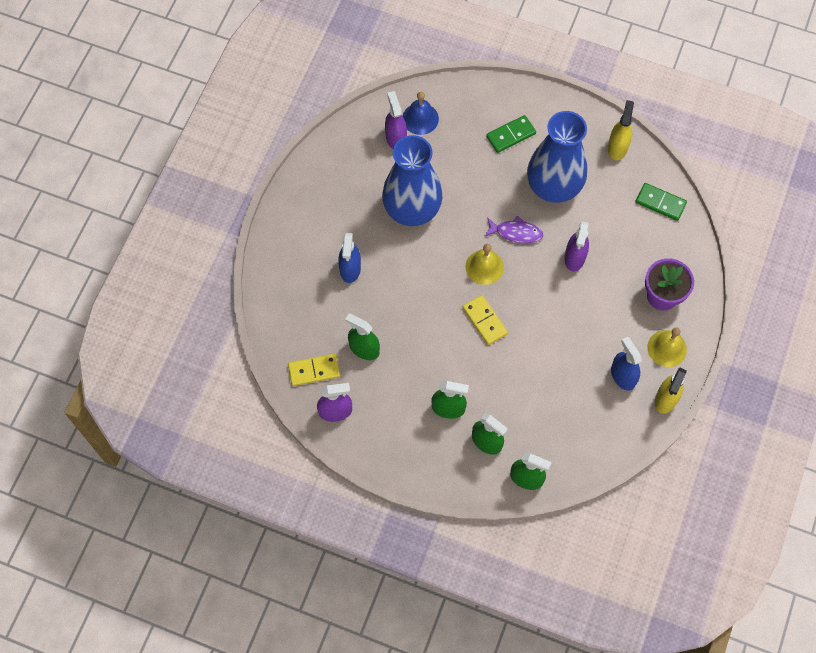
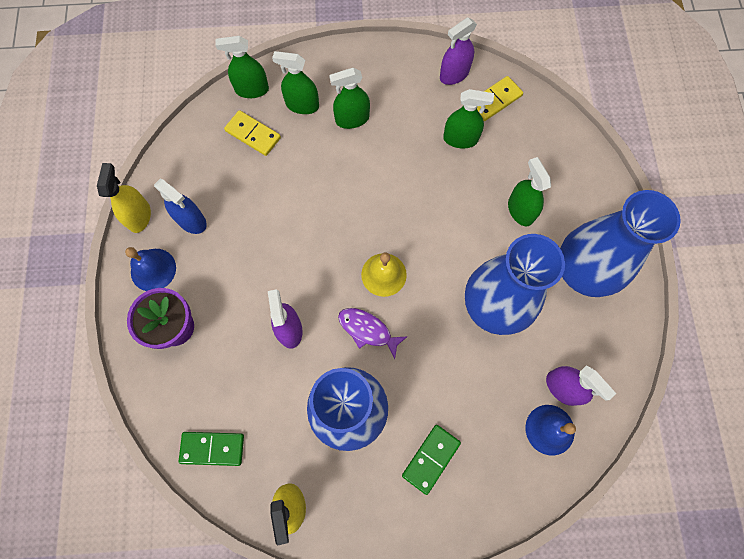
camera: 155 degrees right, 5 degrees up
(330, 205) = (583, 271): none -> blue vase
(350, 269) = (520, 210): blue spray bottle -> green spray bottle
(484, 321) = (356, 216): yellow domino -> yellow domino (253, 134)
(516, 232) = (367, 330): purple fish -> purple fish turned 45 degrees clockwise
(667, 348) = (153, 269): yellow bell -> blue bell

